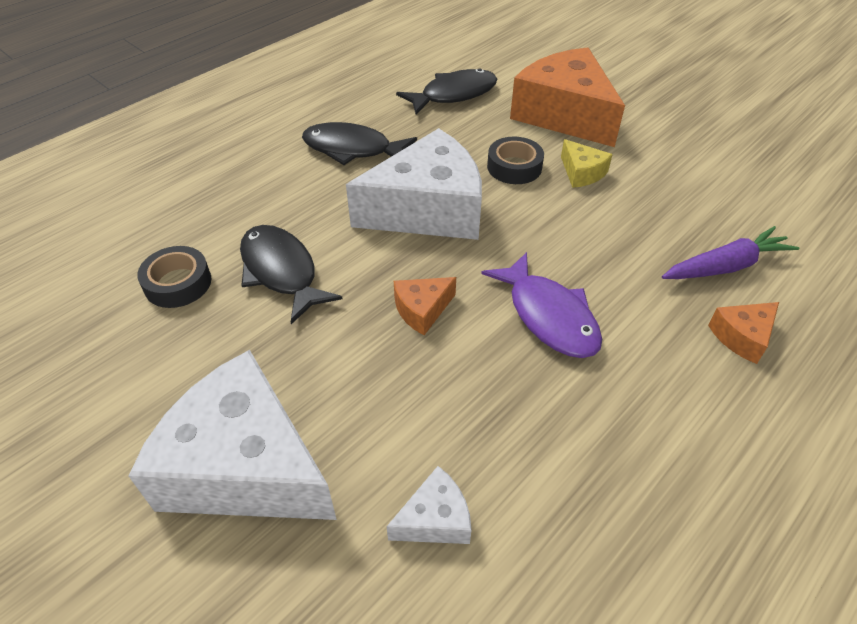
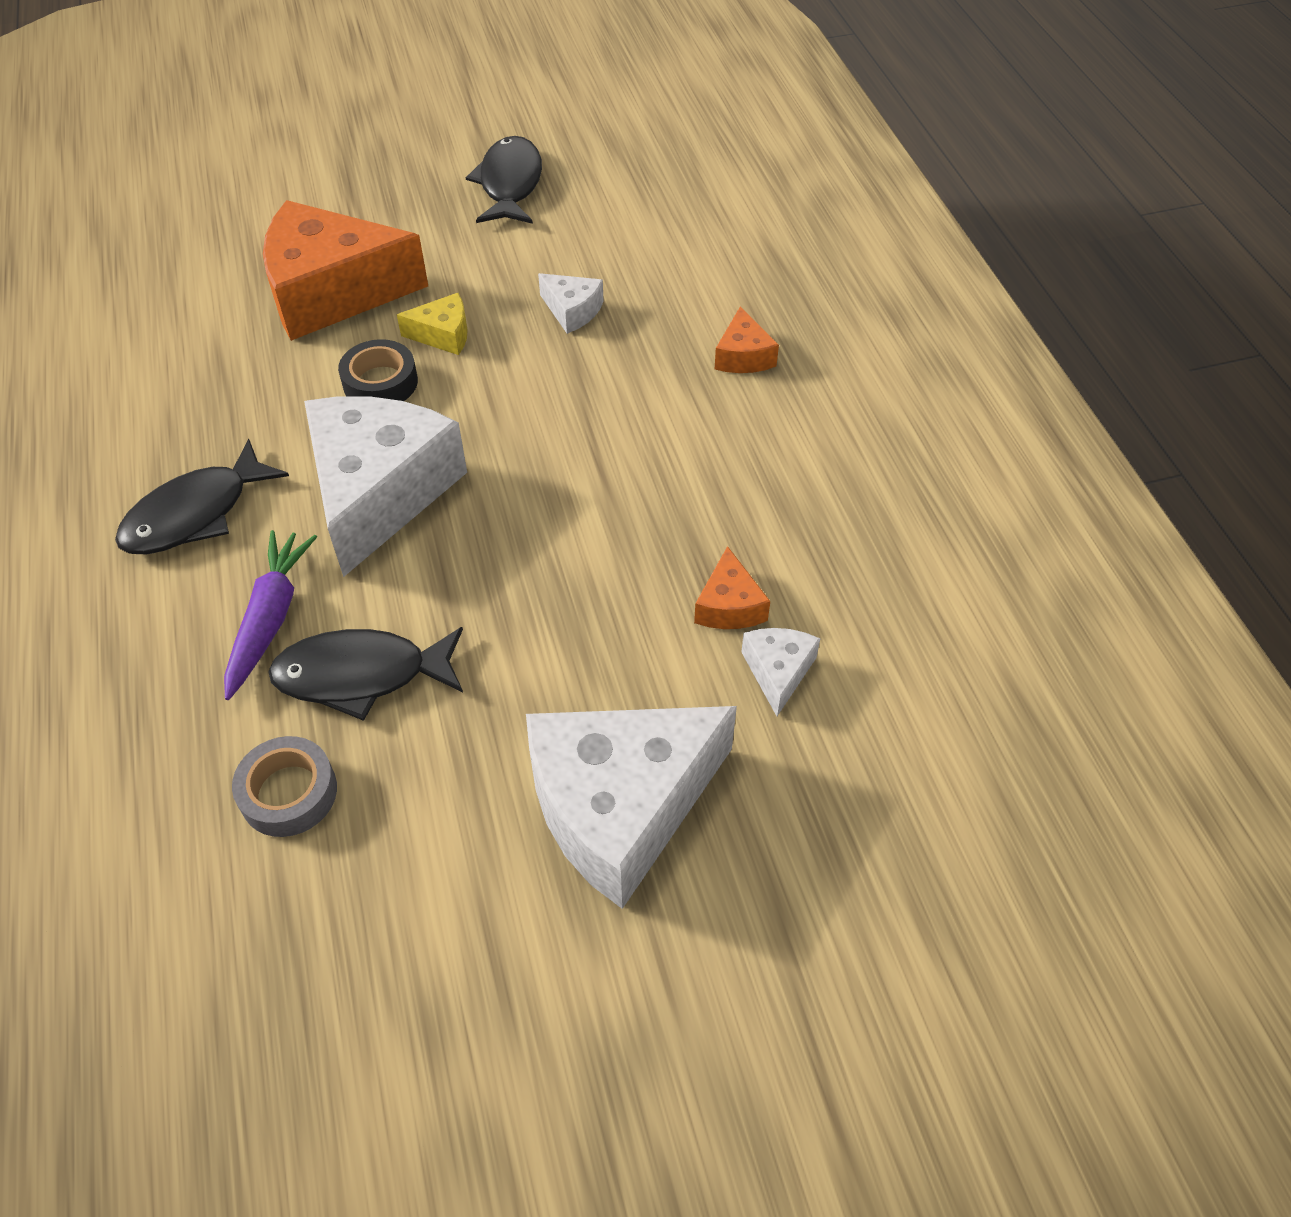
camera: 60 degrees left, 5 degrees up
(178, 283) = (289, 793): black tape -> grey tape
(422, 310) = (529, 569): orange cheese -> orange cheese (729, 606)
(454, 94) = (187, 365): black fish -> black fish (510, 184)
(549, 316) = (618, 472): purple fish -> none
(672, 220) = (572, 311): none -> white cheese
(725, 266) = (660, 314): purple carrot -> purple carrot (270, 619)

